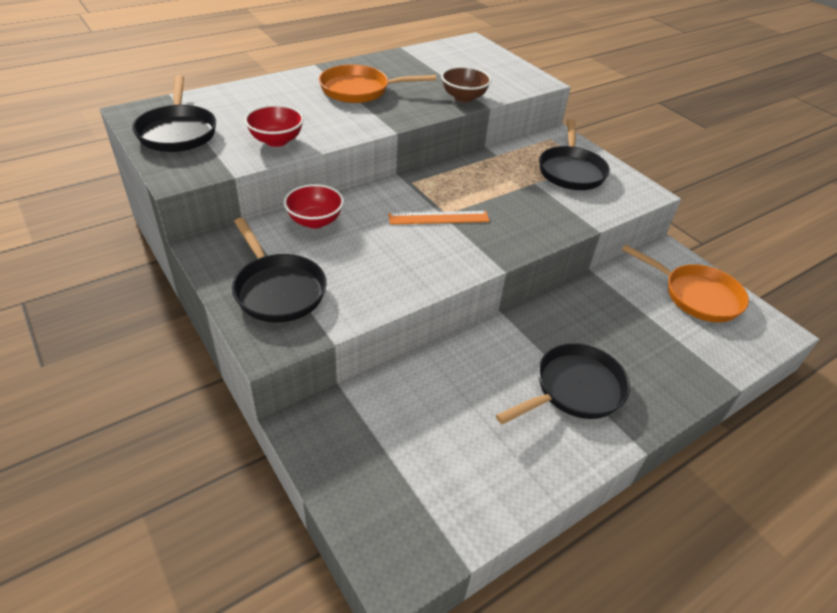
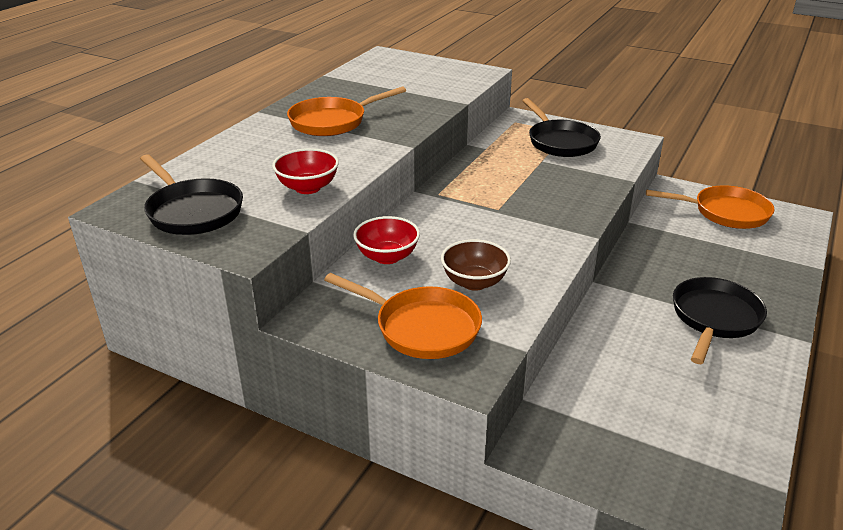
camera: 25 degrees left, 10 degrees down
(278, 290) = (422, 327): black pan -> orange pan
(438, 218) = (495, 215): orange ruler -> none
(463, 97) = (435, 101): brown bowl -> brown bowl (474, 282)

